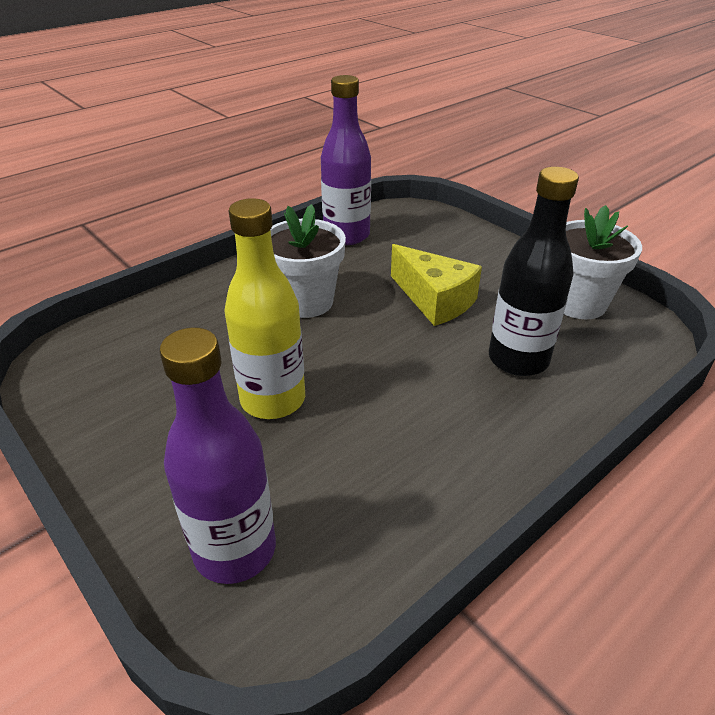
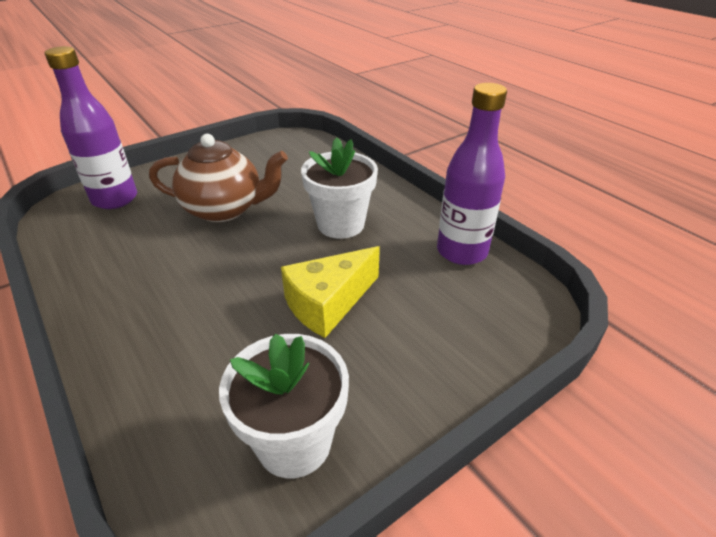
camera: 95 degrees right, 0 degrees up
(273, 400) = (225, 209): yellow bottle -> brown teapot
(518, 359) = (210, 351): black bottle -> none

